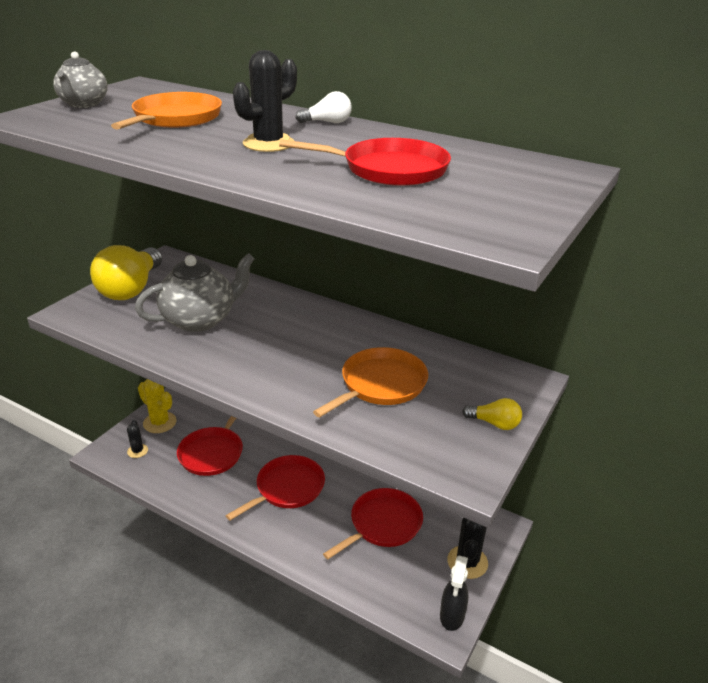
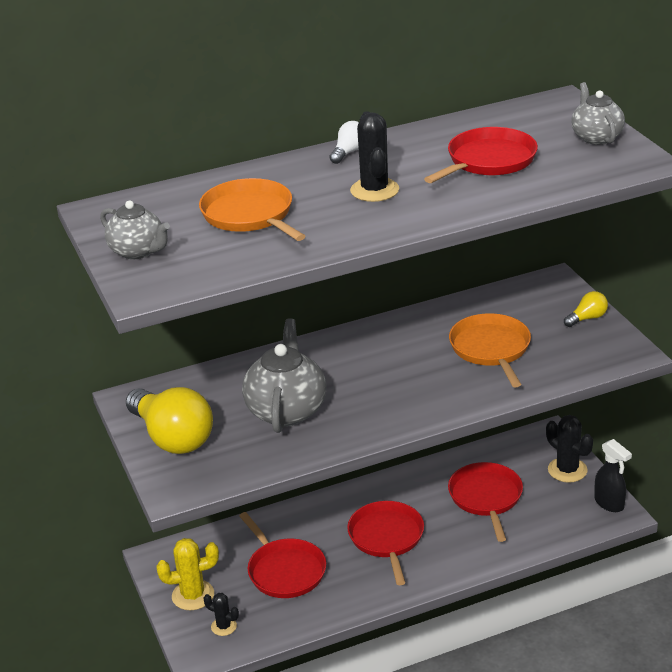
camera: 50 degrees left, 0 degrees up
(522, 202) = (596, 137): none -> grey teapot

